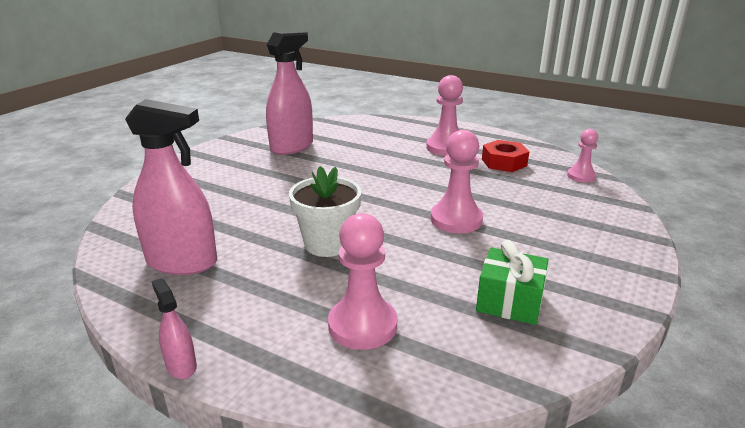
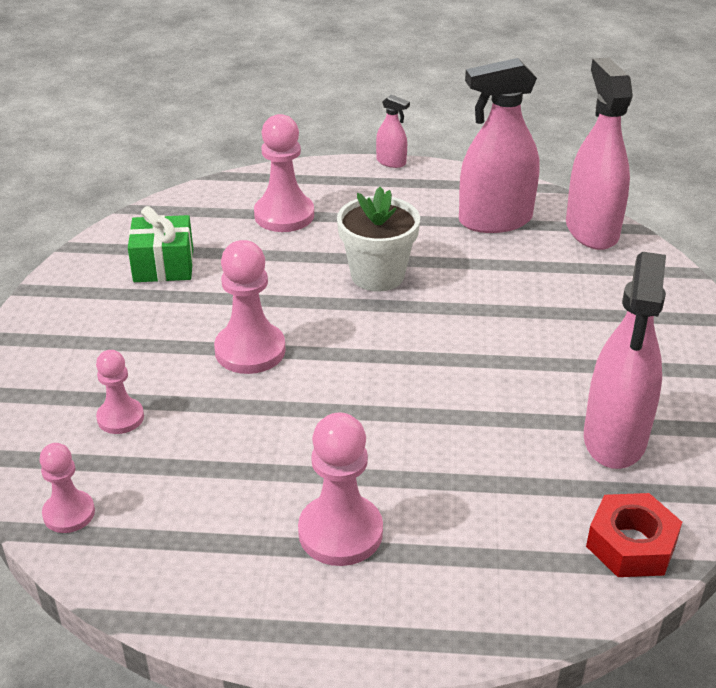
camera: 155 degrees right, 10 degrees up
(128, 234) = (591, 230): none -> pink spray bottle
(504, 162) = (214, 514): red nut -> red nut (631, 544)
(553, 205) = (120, 417): none -> pink pawn

